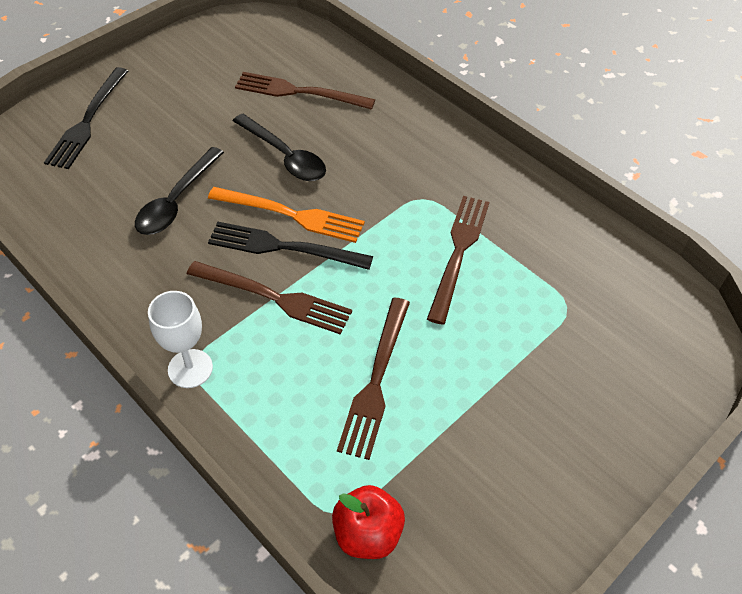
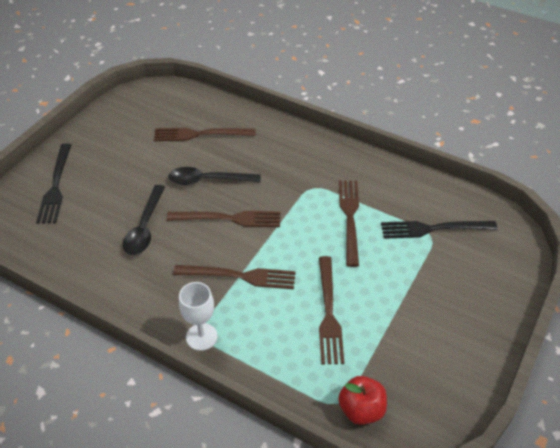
camera: 15 degrees left, 5 degrees down
(283, 247) = (232, 241): black fork -> black fork (433, 229)
(284, 156) = (208, 180): black spoon -> black spoon turned 150 degrees clockwise
(291, 215) = (229, 219): orange fork -> brown fork

